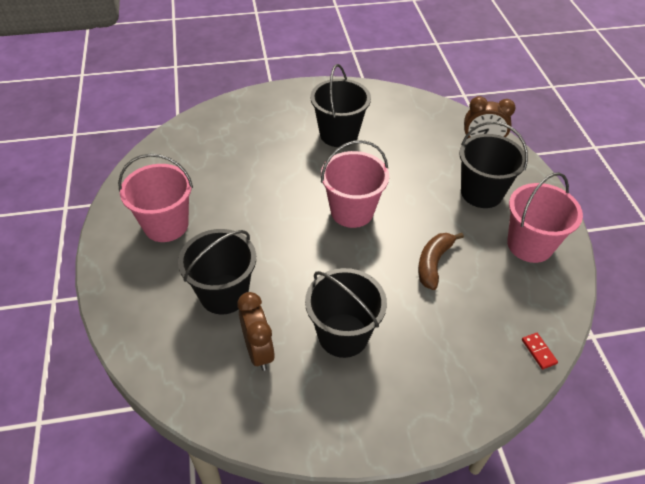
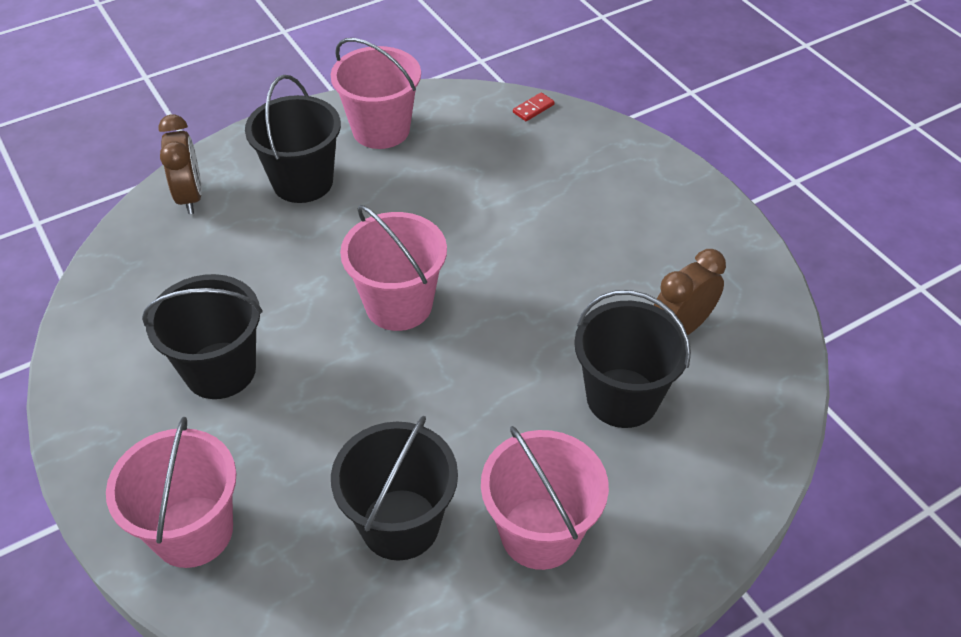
camera: 110 degrees left, 0 degrees up
(249, 113) = (193, 531): none -> pink bucket
(343, 335) = (608, 259): black bucket -> black bucket (400, 524)
(433, 263) = (454, 204): brown banana -> none

